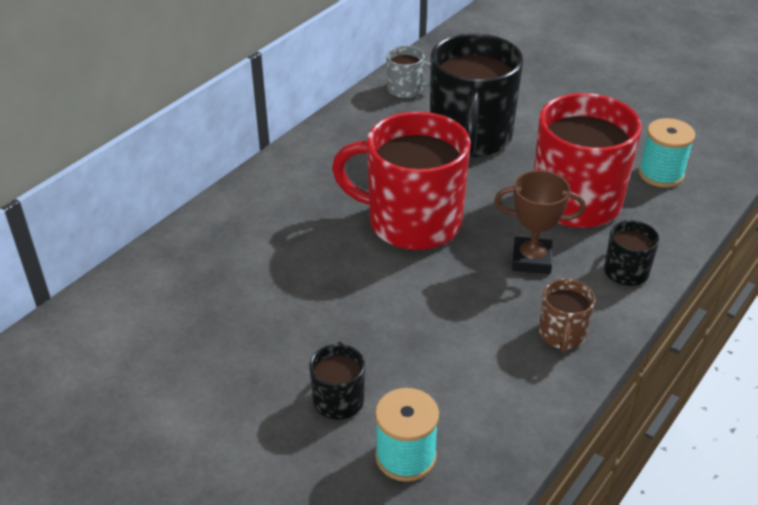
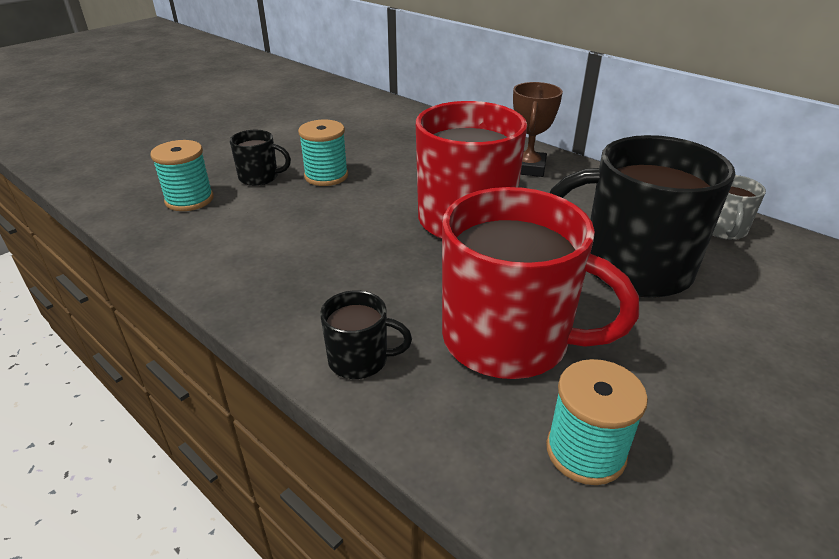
camera: 95 degrees right, 5 degrees down
(330, 336) = (326, 176): none -> turquoise spool
(531, 260) = (396, 286): brown trophy -> brown trophy (528, 168)
(562, 334) = (275, 291): brown mug -> none

